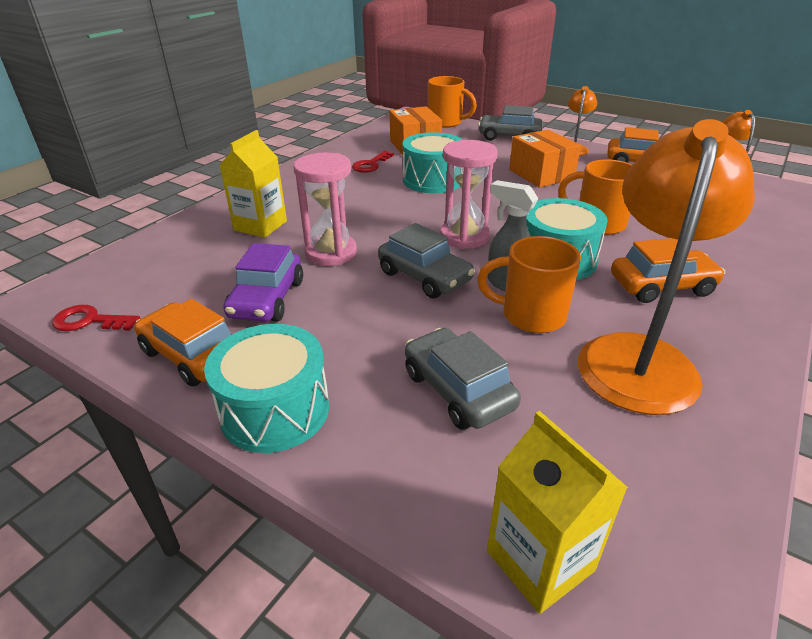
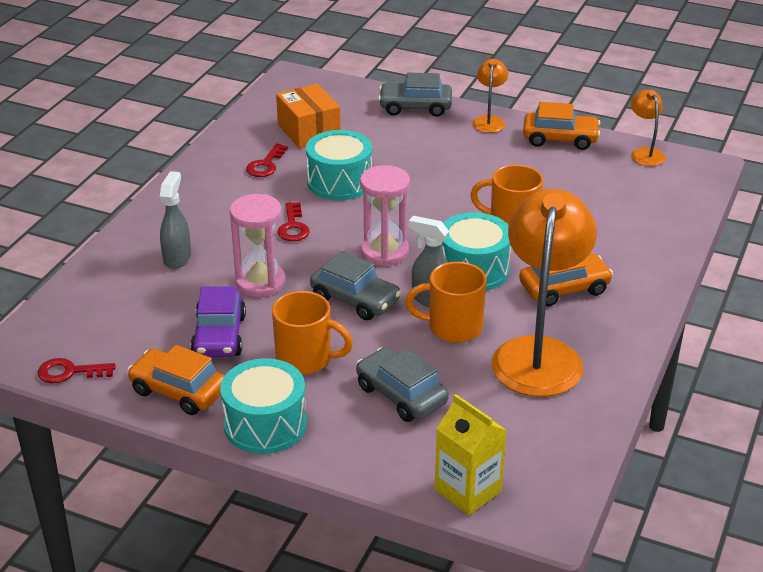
camera: 10 degrees left, 0 degrees up
(260, 226) = (177, 258): yellow carton -> grey spray bottle
(380, 210) = (293, 227): none -> red key
(446, 123) = (337, 88): orange mug -> orange mug (306, 359)
(541, 174) = (454, 164): orange box -> none

